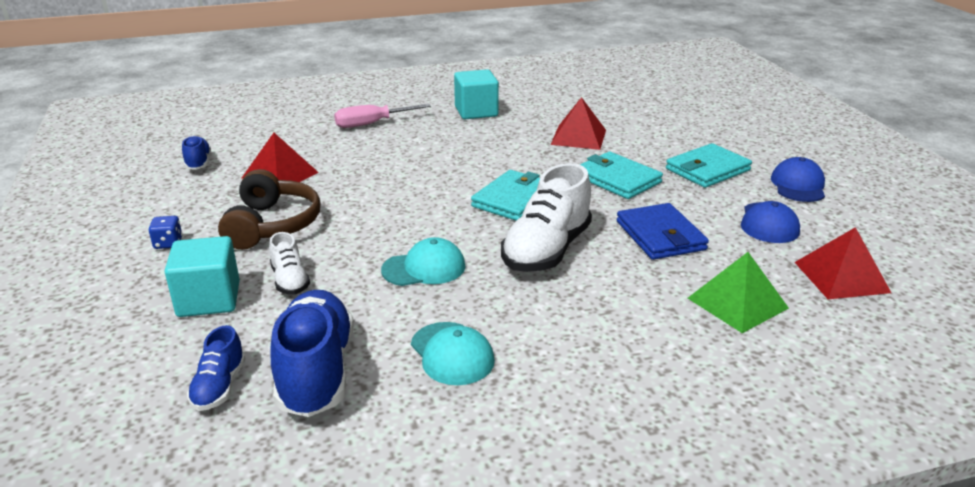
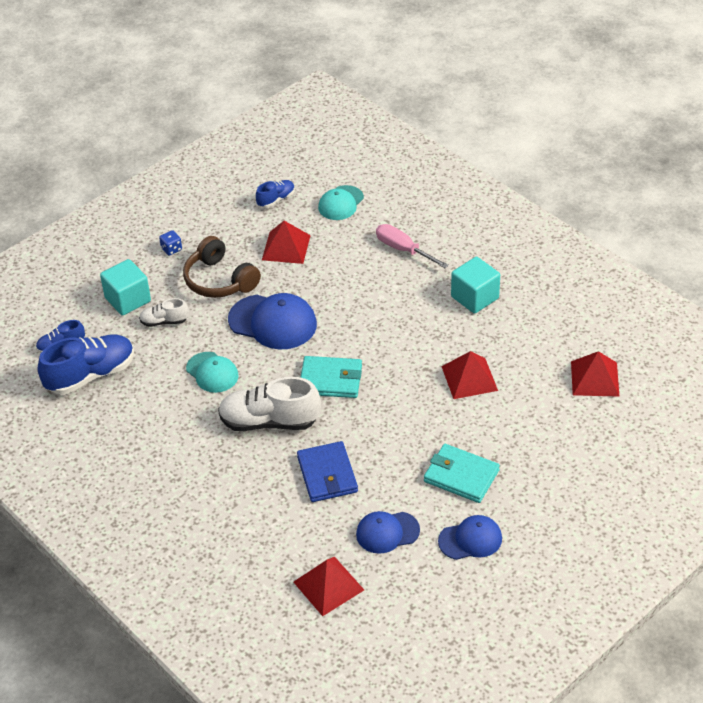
camera: 65 degrees right, 15 degrees up
(272, 225) = (219, 280): brown headphones -> brown headphones turned 75 degrees clockwise
(290, 281) = (164, 321): white shoe -> white shoe turned 45 degrees clockwise
(386, 210) = (273, 322): none -> blue cap
(452, 354) = (134, 421): turquoise cap -> turquoise cap (341, 203)
(617, 179) = (404, 426): turquoise wallet -> none
(625, 94) = (595, 378): none -> red pyramid
(660, 236) = (327, 474): blue wallet -> blue wallet turned 60 degrees counterclockwise
(737, 303) = (260, 535): green pyramid -> none

